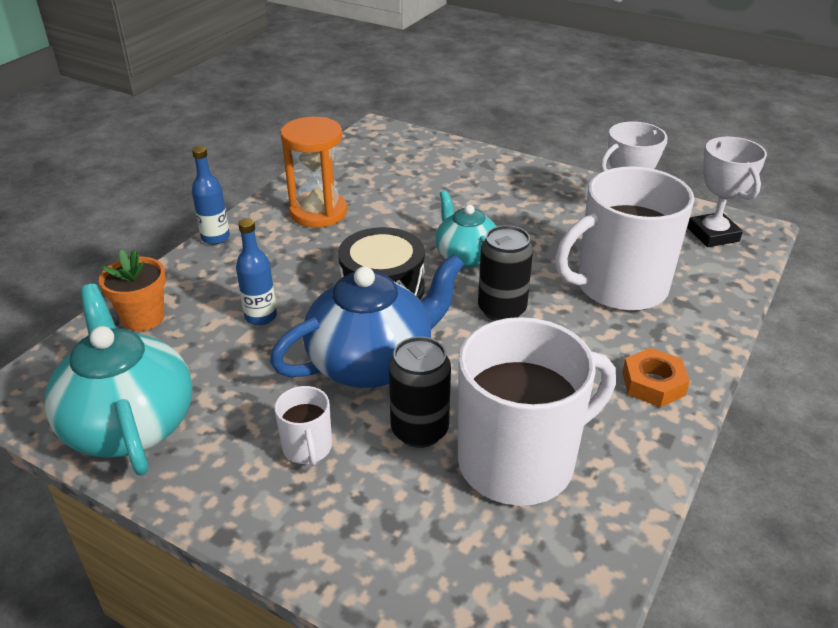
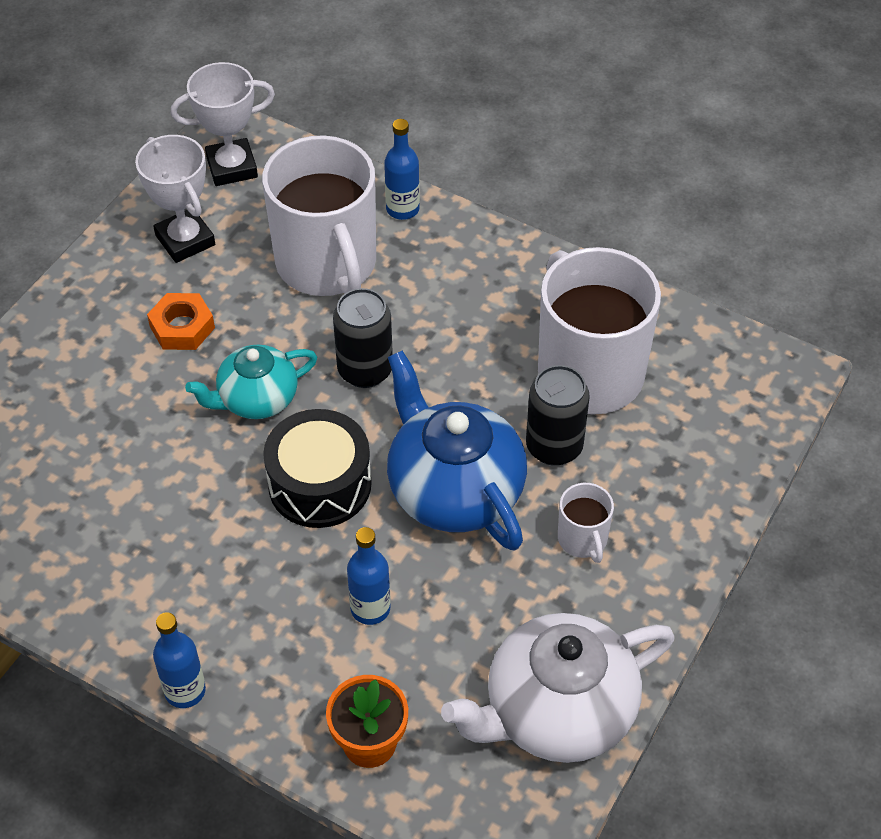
camera: 90 degrees left, 15 degrees up
(129, 424) = (557, 712): turquoise teapot -> white teapot
(307, 448) = (583, 539): white mug -> white mug turned 90 degrees clockwise
(318, 212) = (132, 567): orange hourglass -> none
(653, 384) = (483, 261): orange nut -> orange nut (182, 327)
(704, 329) = (402, 209): none -> blue bottle

